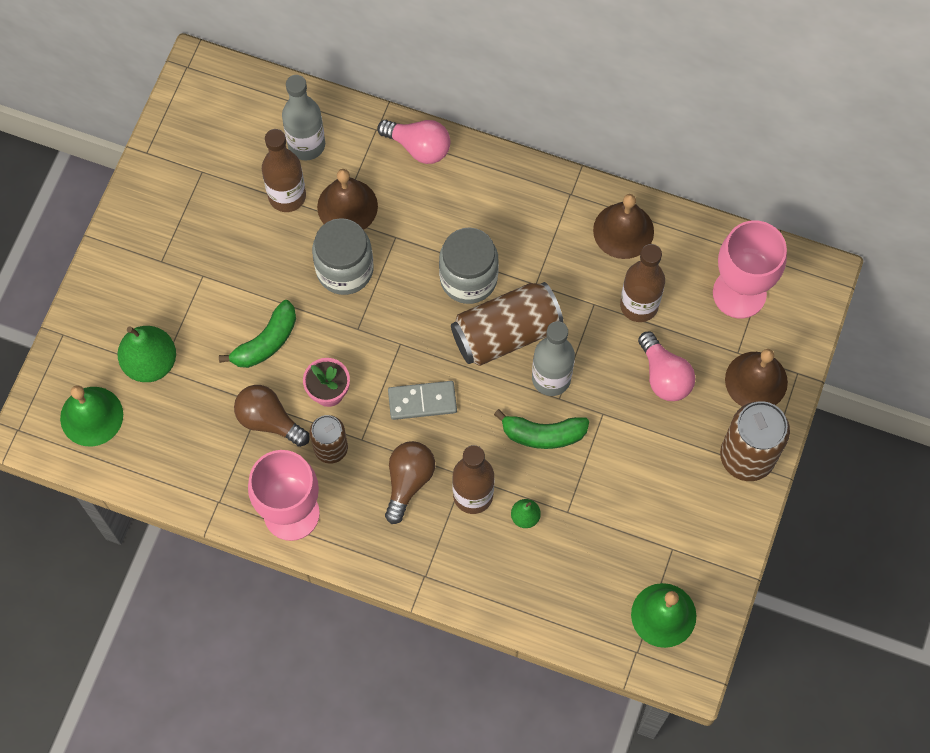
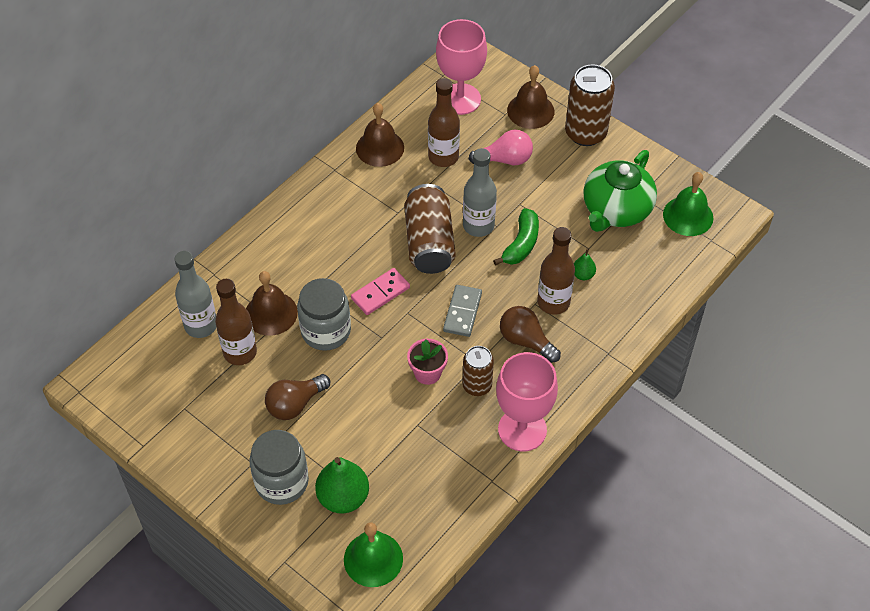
camera: 70 degrees left, 15 degrees down
(266, 342) = (363, 405): green banana -> none
(269, 420) = (434, 422): brown light bulb -> brown light bulb (295, 404)
(415, 307) = (380, 293): none -> pink domino
(419, 147) = (244, 251): pink light bulb -> none
(468, 278) = (373, 252): grey jar -> grey jar (282, 482)
(638, 527) = (616, 210): none -> green teapot

